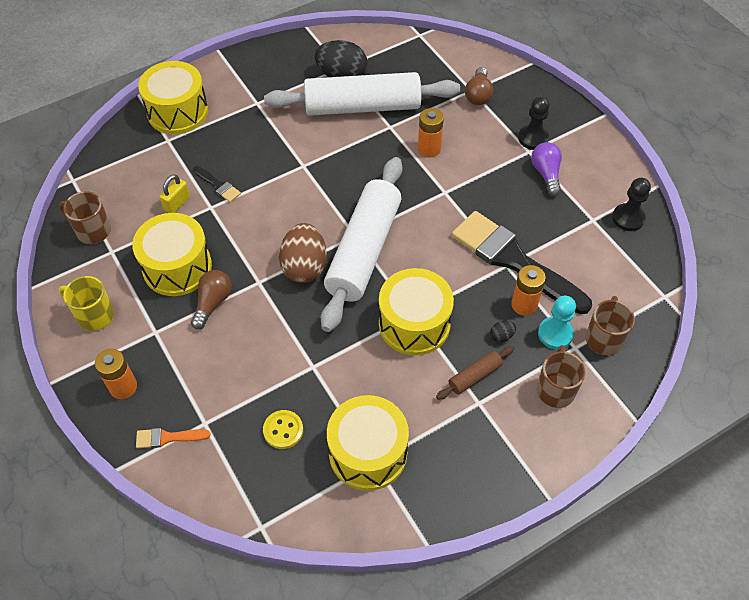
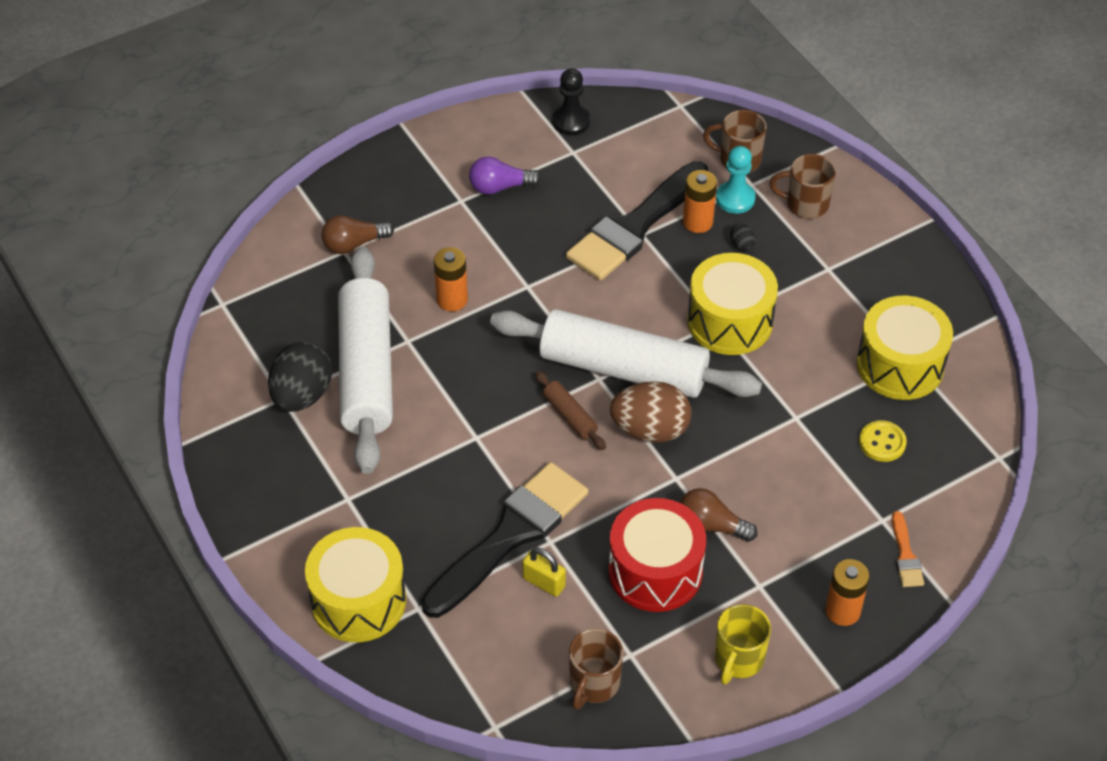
camera: 90 degrees left, 5 degrees down
(177, 267) = (655, 571): yellow drum -> red drum
(218, 185) = (510, 535): black brush -> black brush, size x2.42
(475, 376) = (795, 270): brown rolling pin -> brown rolling pin (570, 416)
(478, 95) = (354, 244): brown light bulb -> brown light bulb turned 150 degrees clockwise
(533, 138) = (438, 195): black pawn -> none

